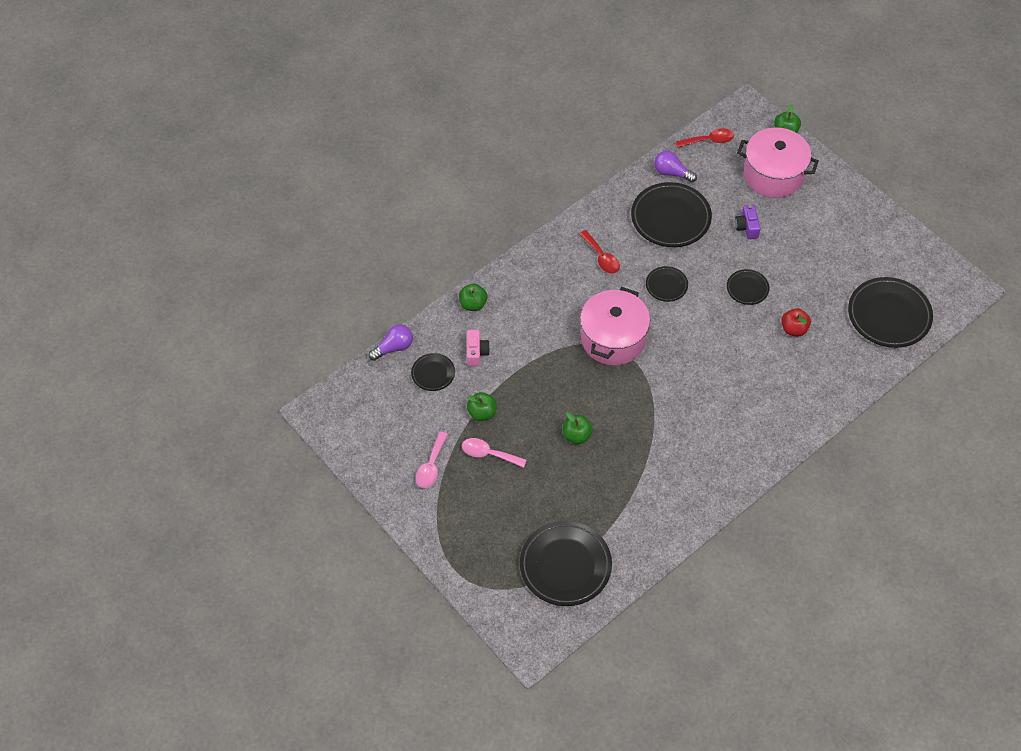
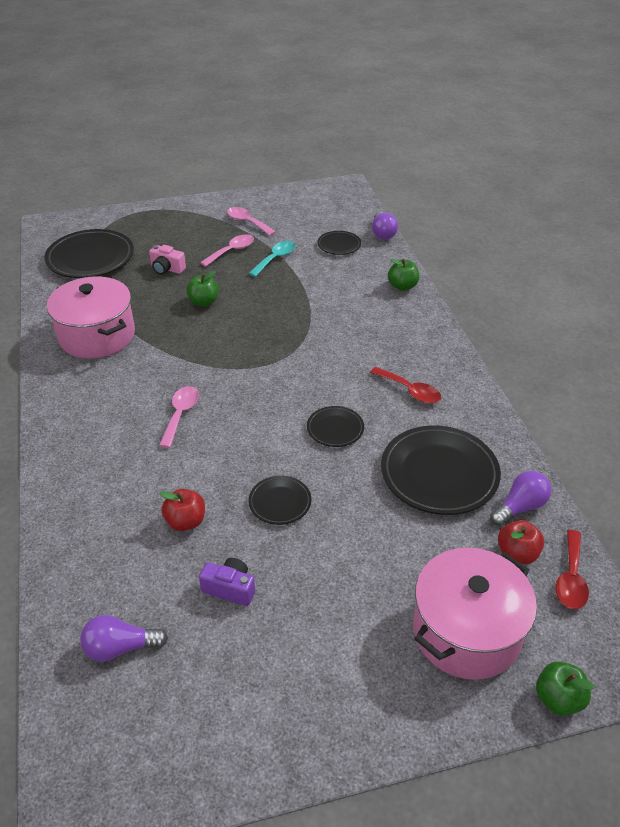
camera: 115 degrees right, 15 degrees down
(476, 352) = (344, 273): pink camera -> pink camera (167, 269)
(482, 413) = (275, 259): green apple -> turquoise spoon
(601, 257) = (410, 391): red spoon -> red spoon turned 135 degrees counterclockwise
(613, 339) = (293, 361): pink pot -> pink pot (97, 335)
(708, 166) = (517, 554): none -> red apple
(711, 381) = (181, 414): none -> pink spoon
(747, 227) = (381, 549): purple camera -> purple camera (230, 588)
(889, 315) = (120, 648): black plate -> purple light bulb

